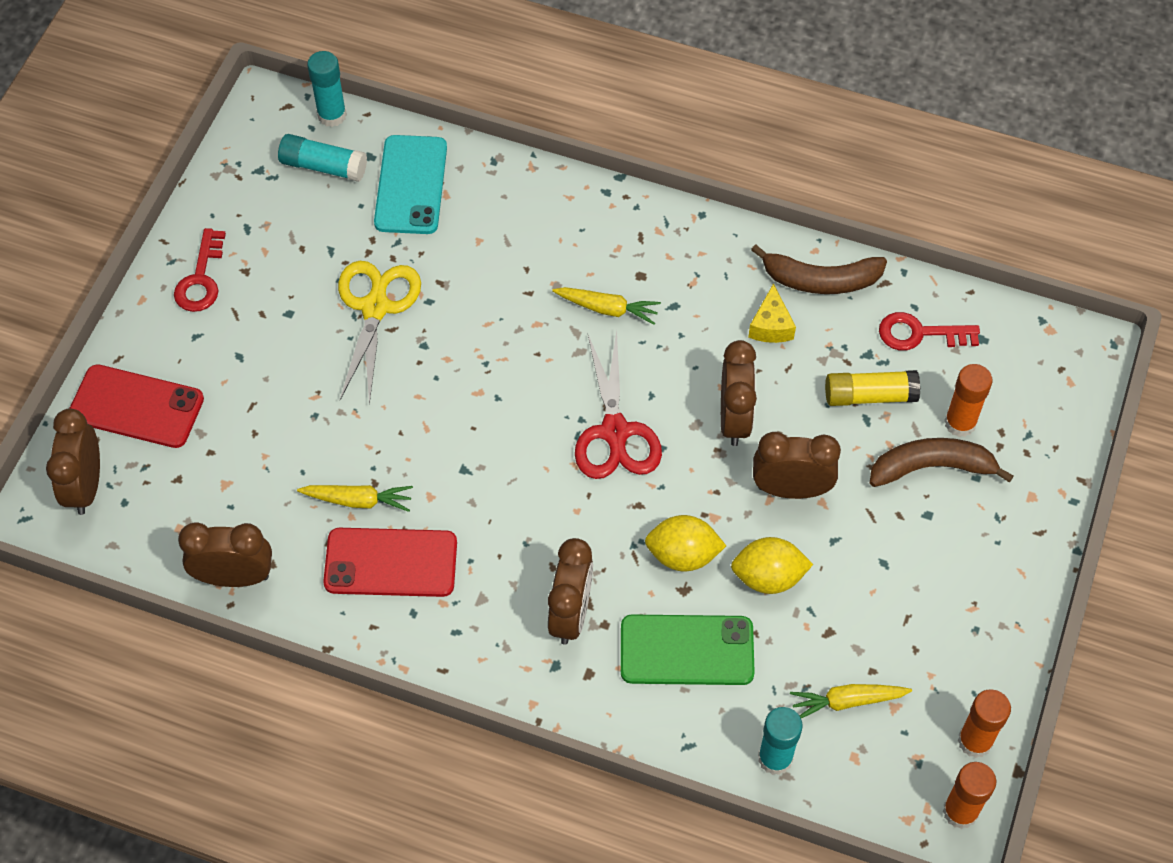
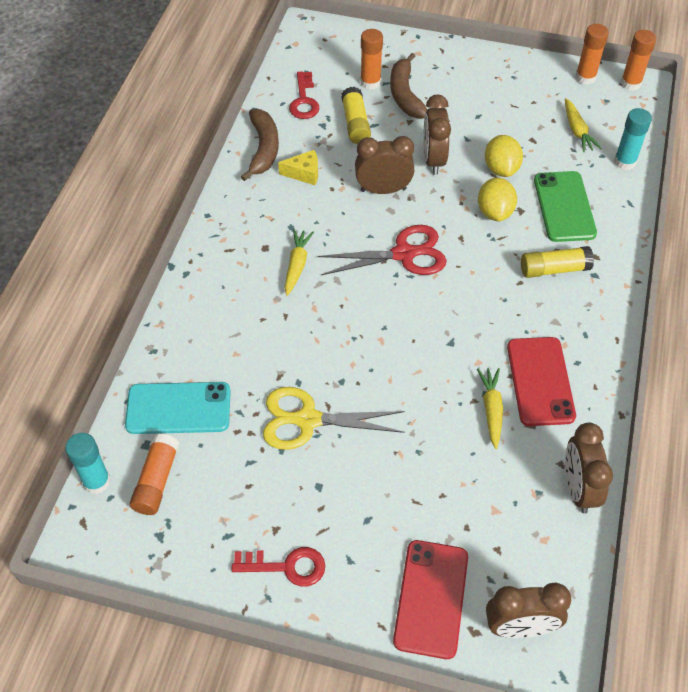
camera: 95 degrees left, 5 degrees down
(323, 166) = (156, 480): turquoise glue stick -> orange glue stick
(570, 614) = (554, 269): brown clock -> yellow glue stick

